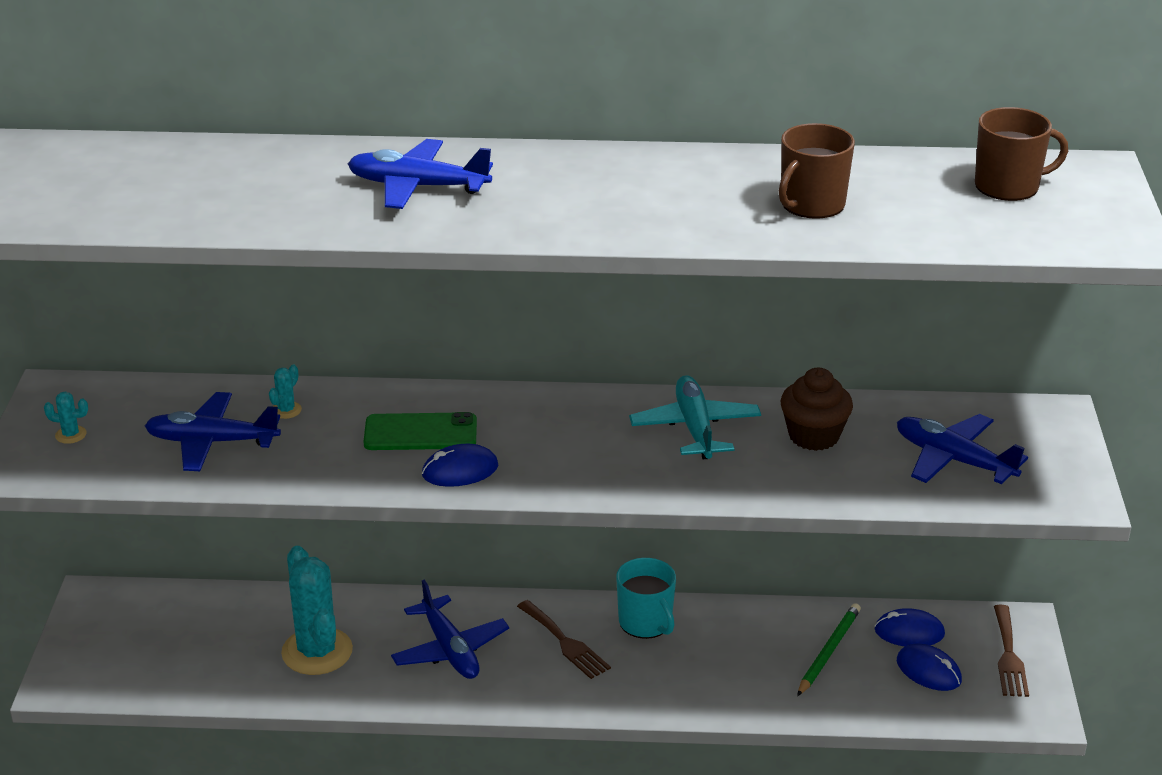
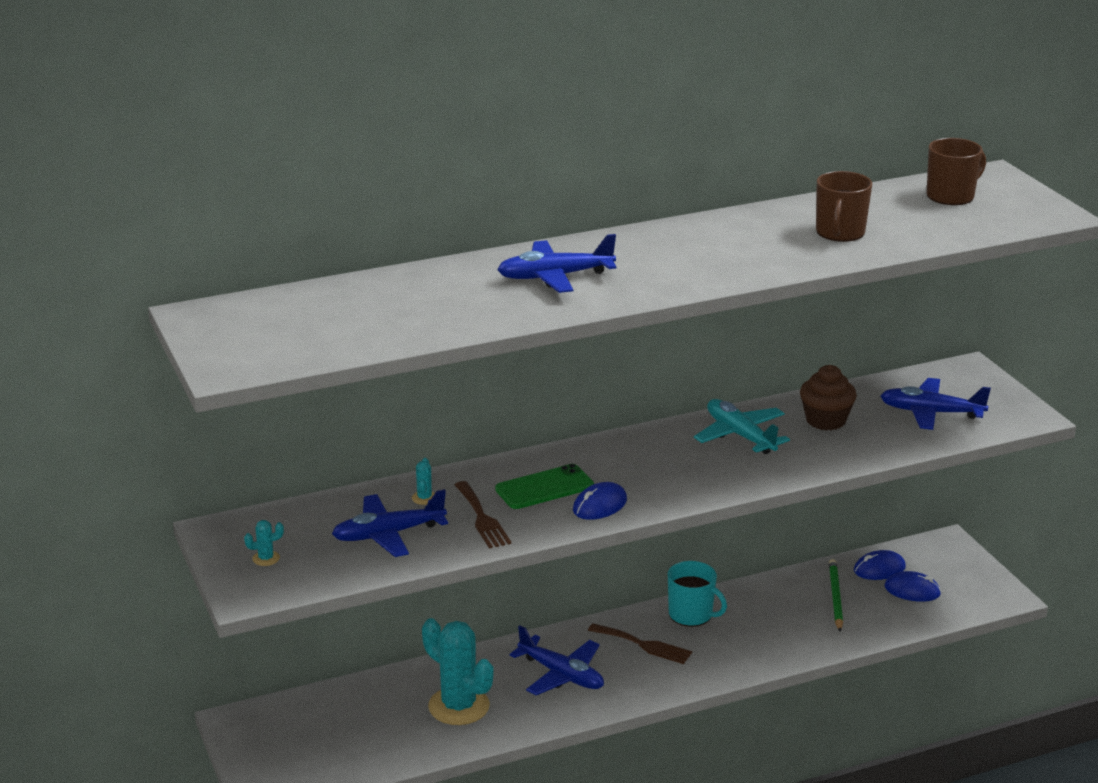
camera: 25 degrees left, 5 degrees down
(1008, 655) = (956, 565): brown fork -> brown fork (482, 518)

